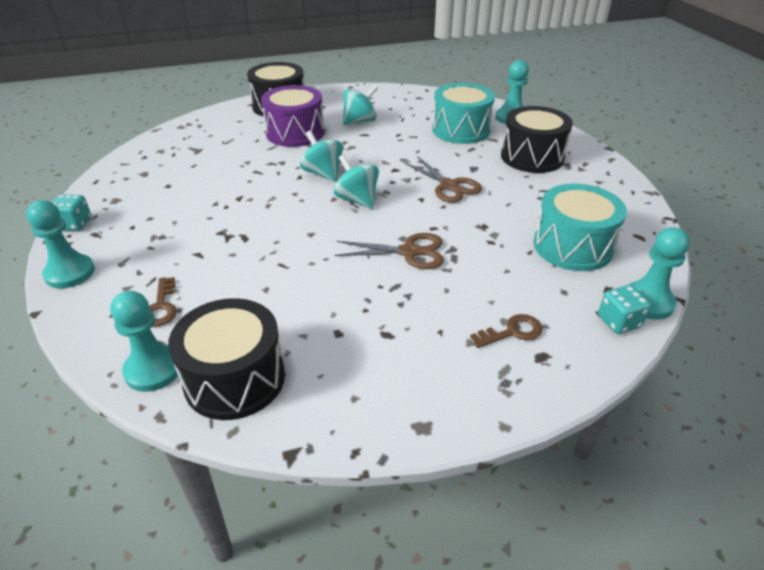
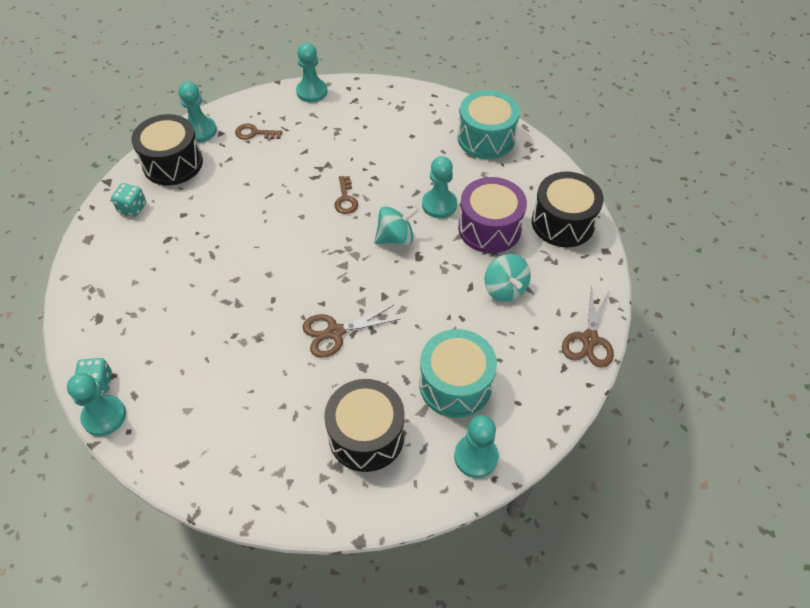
camera: 105 degrees right, 15 degrees up
(75, 224) = (372, 89): turquoise dice -> turquoise dice (132, 208)
(272, 158) = (439, 205): none -> turquoise pawn
(357, 200) = (339, 255): turquoise spinning top -> none
(409, 252) = (247, 273): brown scissors -> brown scissors (589, 339)
(512, 332) = (128, 309): brown key -> brown key (345, 199)
(572, 246) = (196, 396): turquoise drum -> turquoise drum (486, 138)

